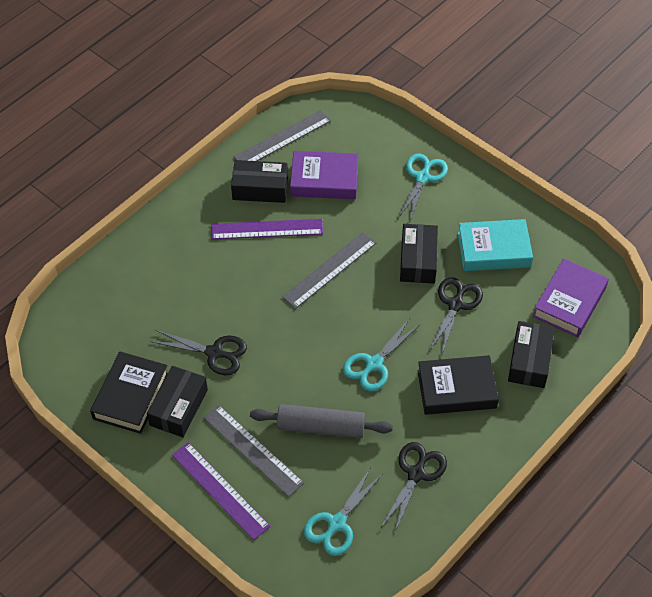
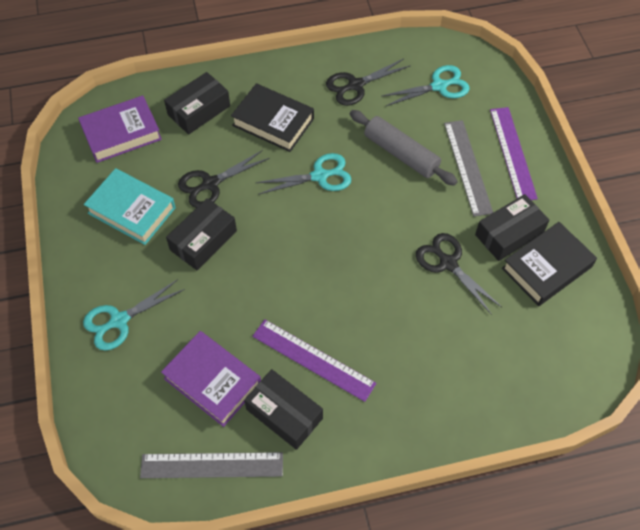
camera: 145 degrees left, 5 degrees up
(329, 269) = (288, 279): grey ruler -> none

